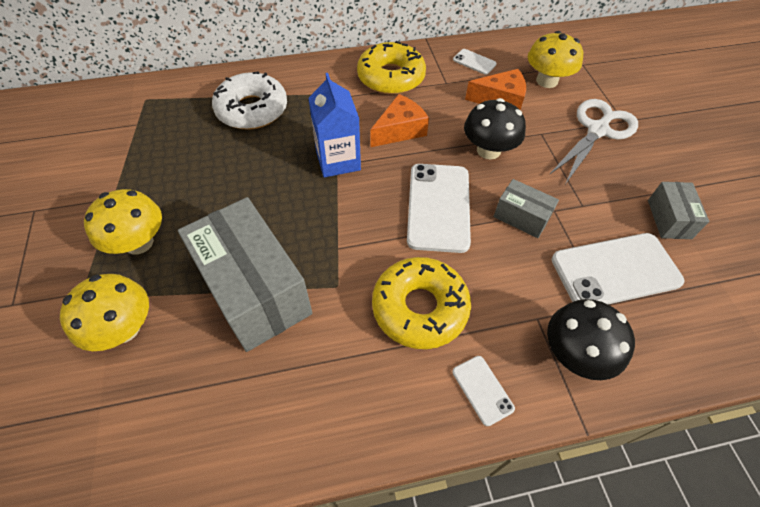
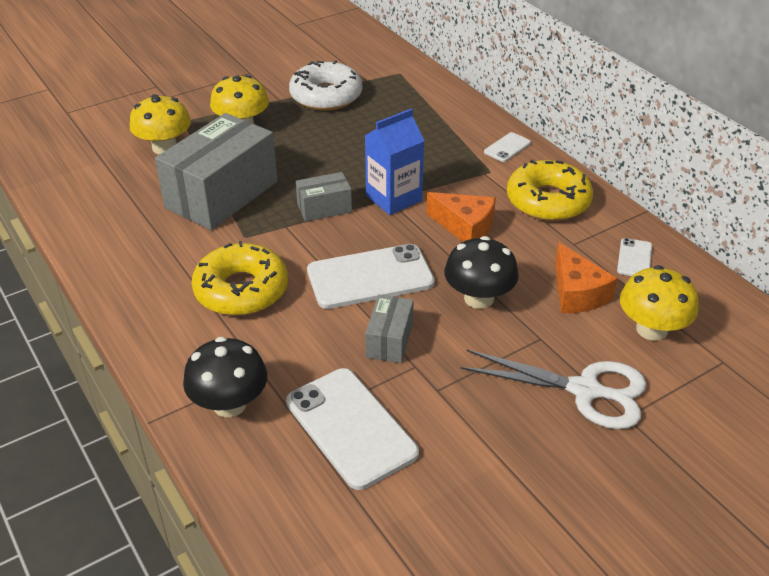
camera: 70 degrees right, 15 degrees down
(252, 110) = (427, 130): white donut -> white donut (326, 96)
(482, 390) = (171, 345): white phone -> white phone (507, 147)
(669, 219) = (460, 474): grey box -> grey box (324, 208)

